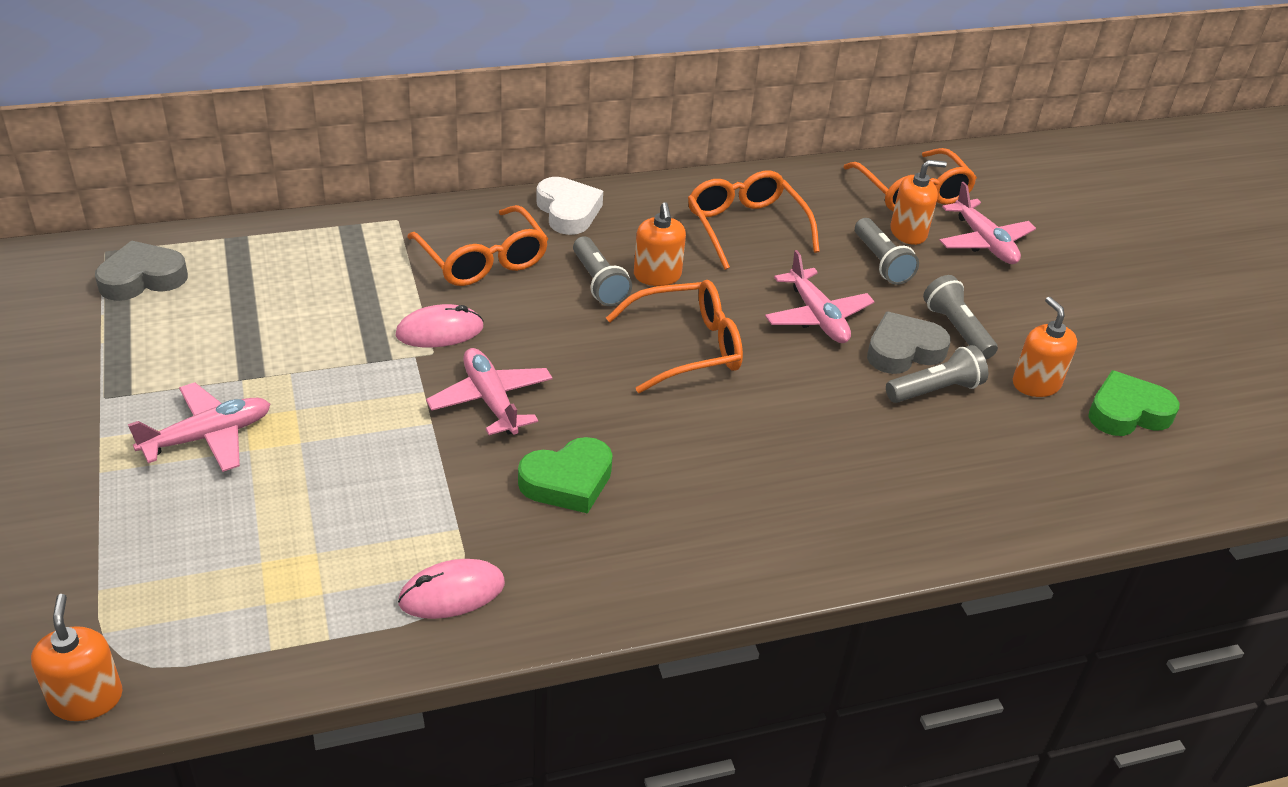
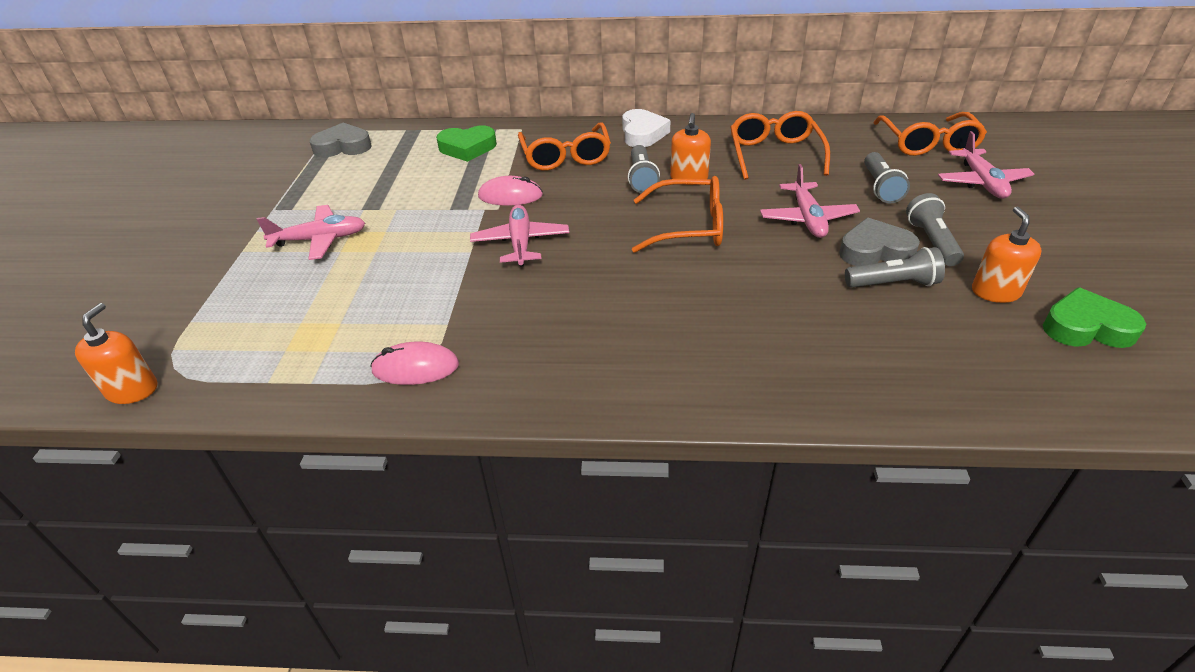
camera: 25 degrees right, 0 degrees up
(568, 481) = (546, 305): green heart -> green heart (467, 148)
(908, 232) = (913, 169): orange soap dispenser -> none

